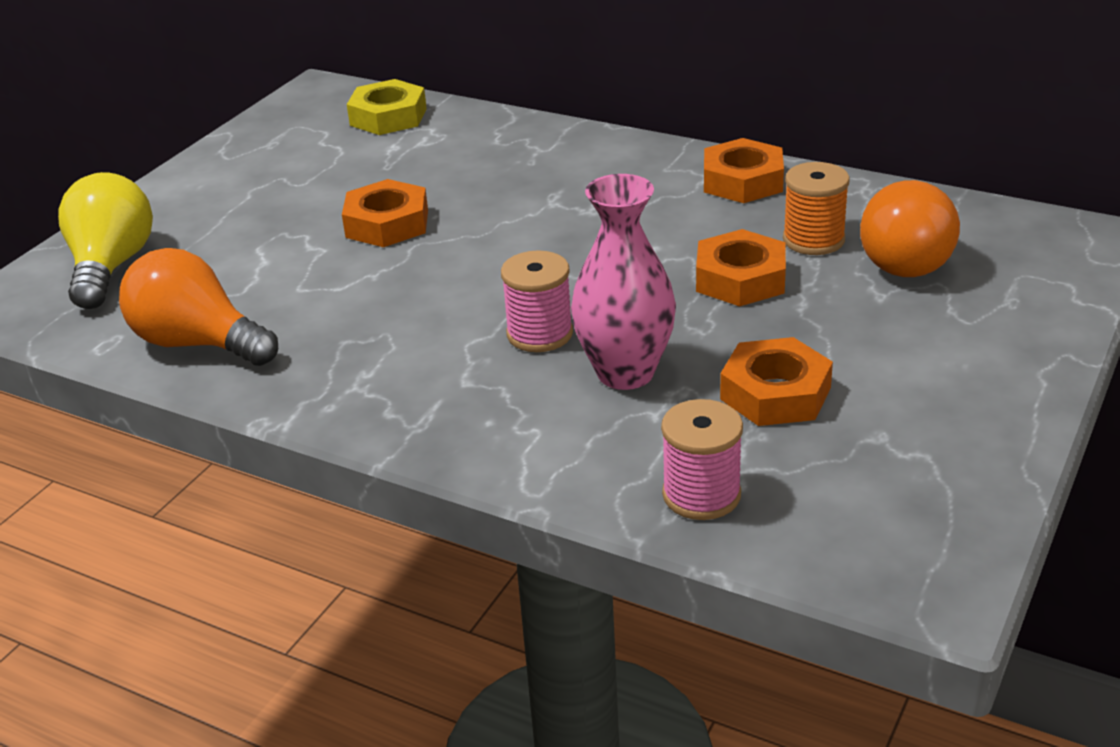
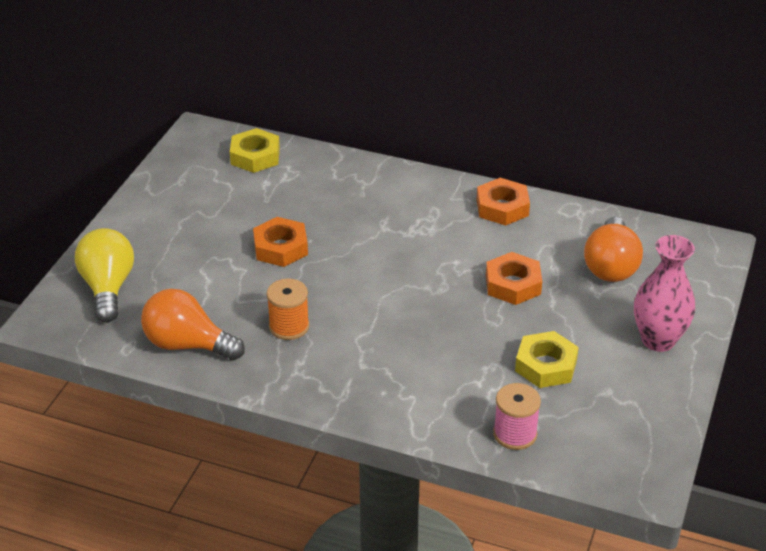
camera: 10 degrees left, 5 degrees up
(539, 334) = (399, 329): pink spool -> none
(625, 373) = (456, 355): pink vase -> pink vase (658, 340)
(775, 393) = (546, 365): orange nut -> yellow nut
(813, 240) = (553, 253): orange spool -> orange spool (289, 326)

